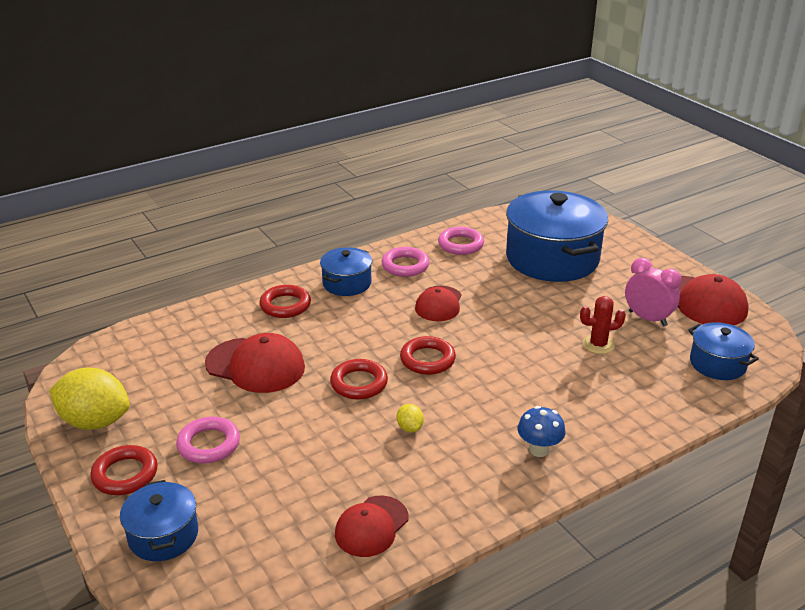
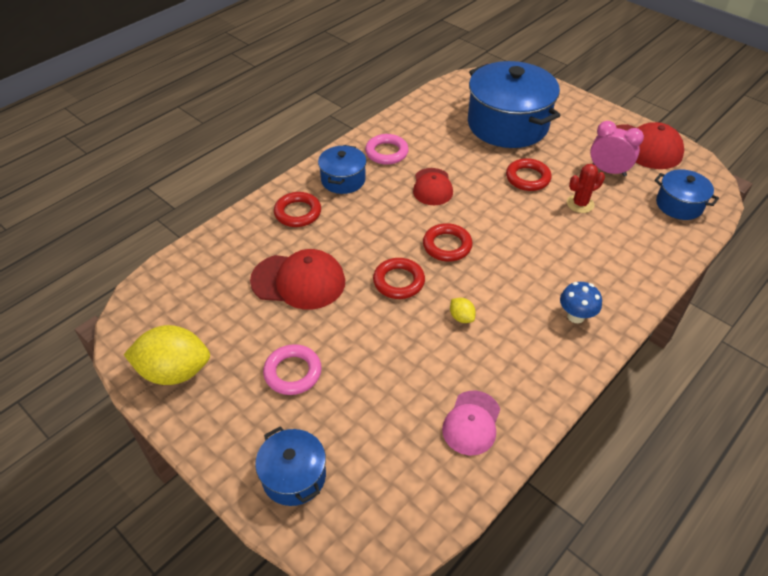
camera: 15 degrees left, 15 degrees up
(125, 474) = (229, 421): red ring -> red ring (527, 178)
(371, 526) = (471, 423): red cap -> pink cap
(460, 244) = (425, 122): pink ring -> none

